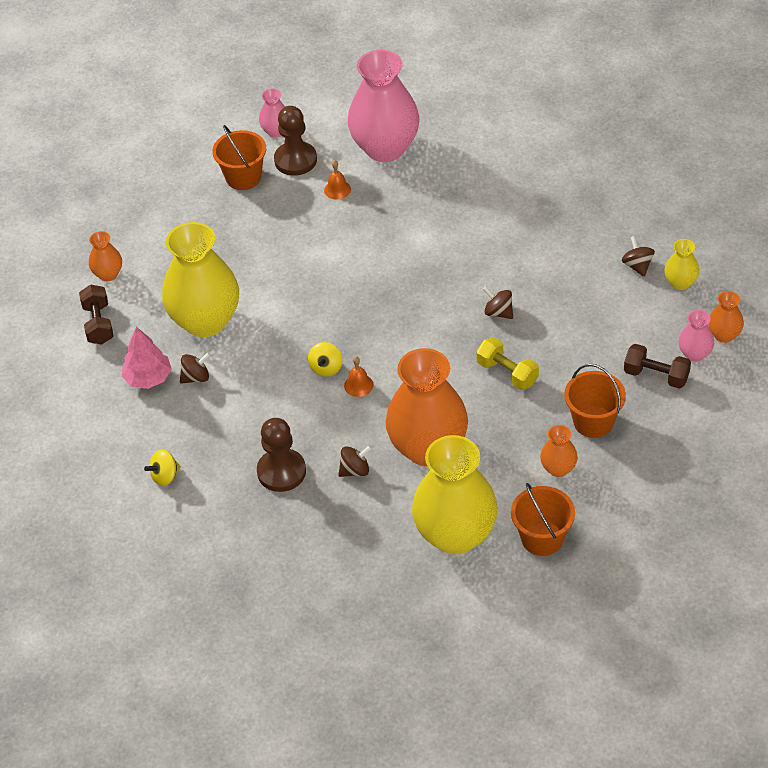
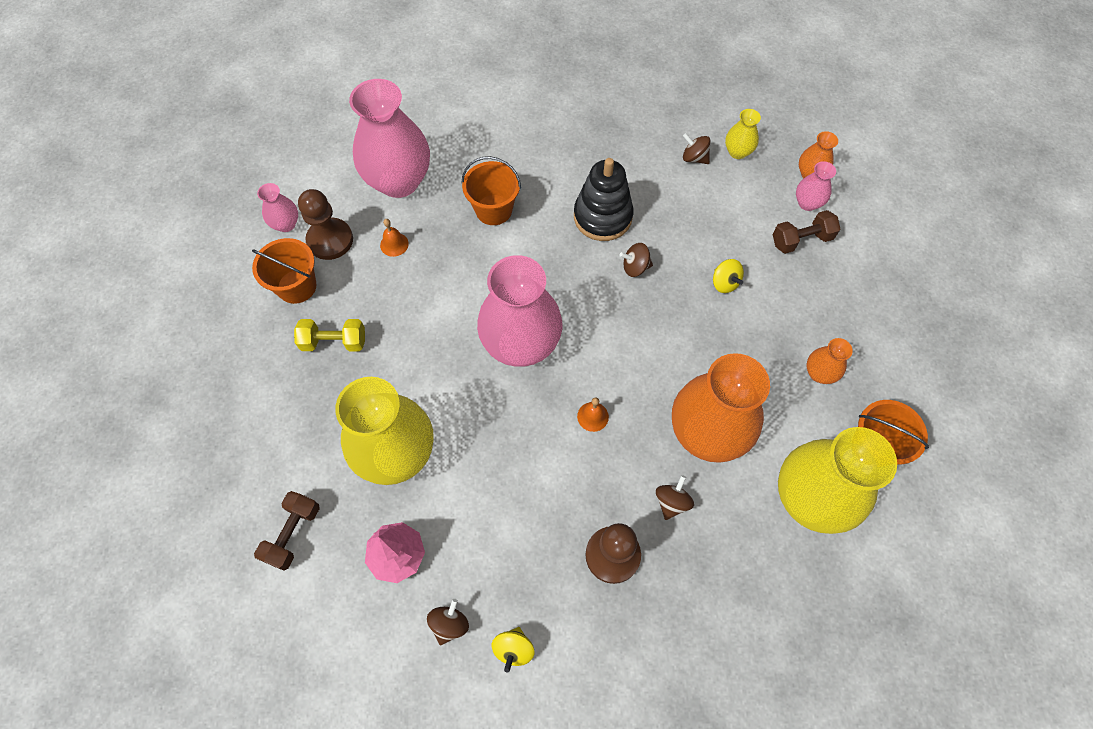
camera: 45 degrees left, 15 degrees up
(98, 324) = (293, 534): brown dumbbell -> brown dumbbell turned 75 degrees clockwise
(108, 274) = (254, 473): orange vase -> none
(196, 377) = (443, 519): brown spinning top -> brown spinning top (449, 624)
(326, 368) = (549, 420): yellow spinning top -> yellow spinning top (724, 283)
(357, 309) = (521, 344): none -> pink vase
(507, 373) = (696, 317): yellow dumbbell -> yellow dumbbell (334, 342)
(513, 263) = (602, 217): none -> black stacking toy
(593, 422) = (800, 312): orange bucket -> orange bucket (493, 210)

